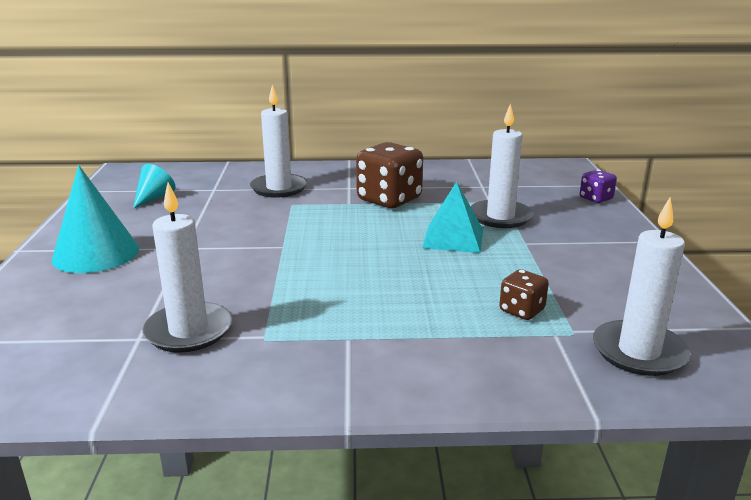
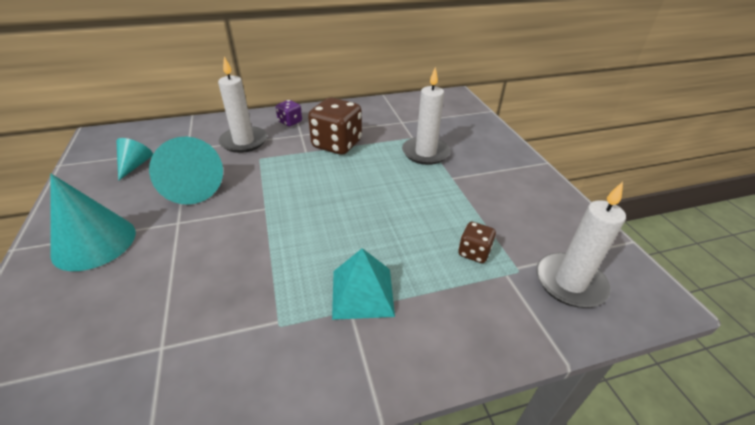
camera: 15 degrees left, 15 degrees up
(188, 331) = (207, 328): white candle -> none
(207, 221) = (191, 187): none -> turquoise cone
(453, 238) = (398, 180): turquoise pyramid -> turquoise pyramid (362, 292)
(595, 199) = (485, 126): purple dice -> purple dice (290, 122)

